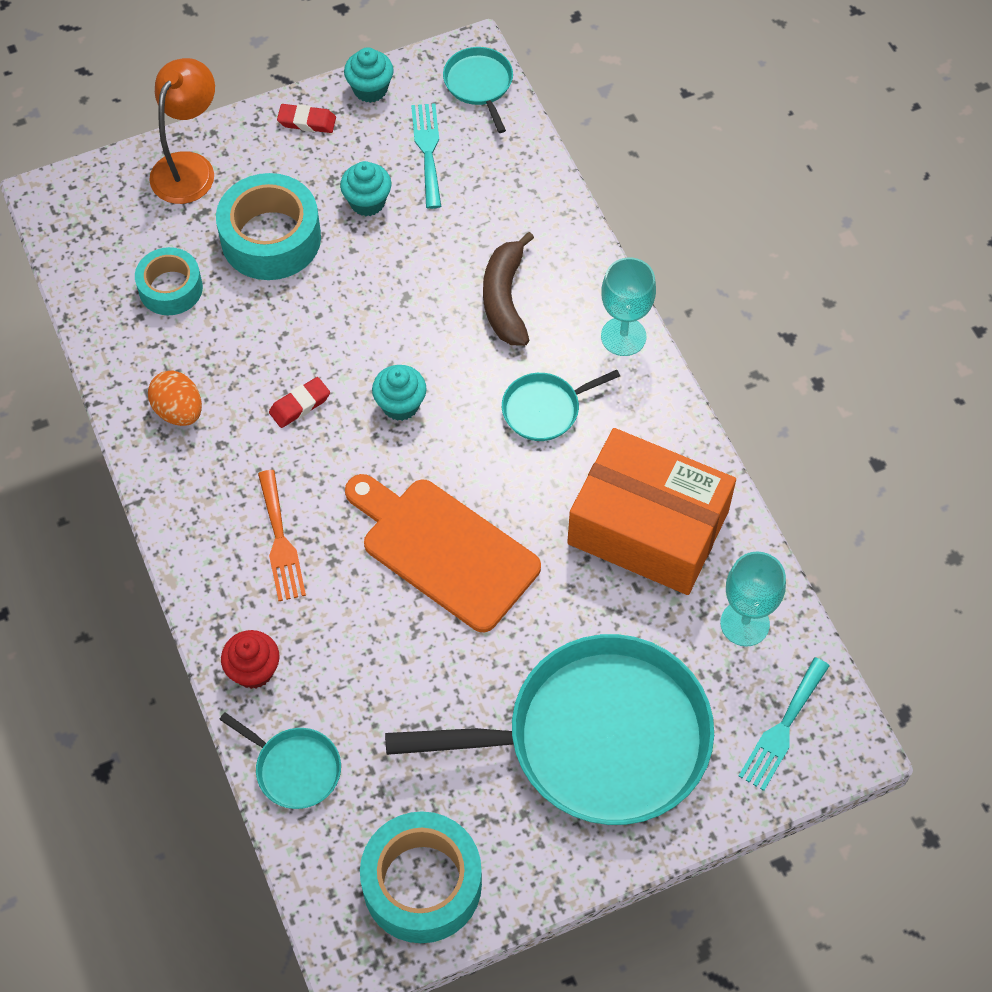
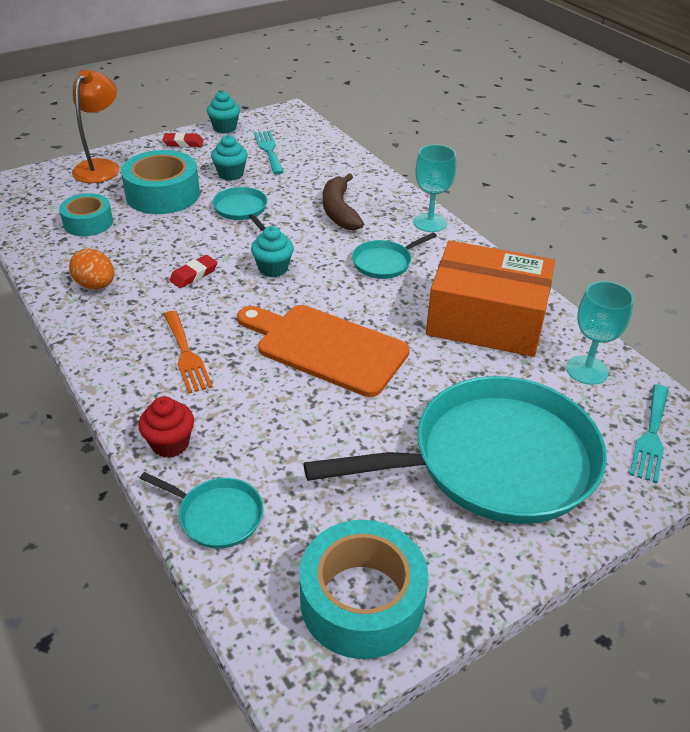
camera: 10 degrees left, 20 degrees down
(479, 84) = (297, 122): turquoise pan -> turquoise pan (242, 210)

